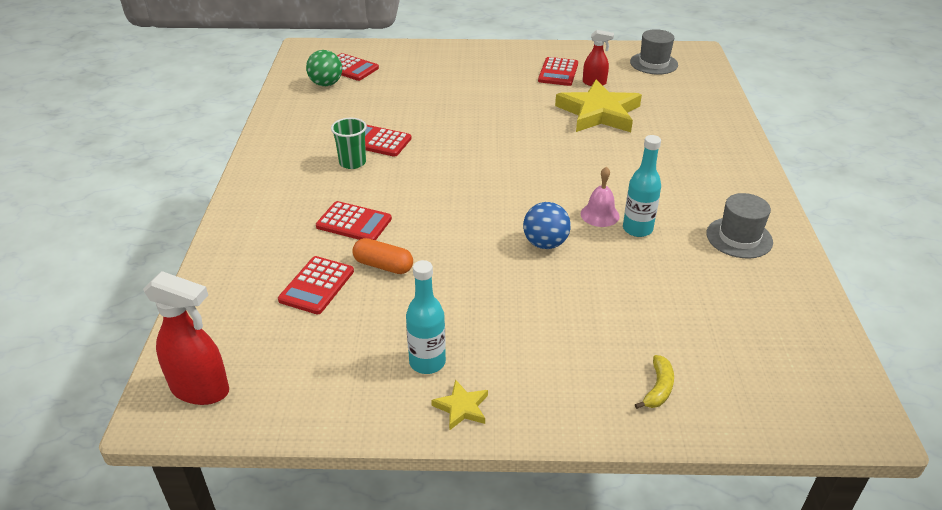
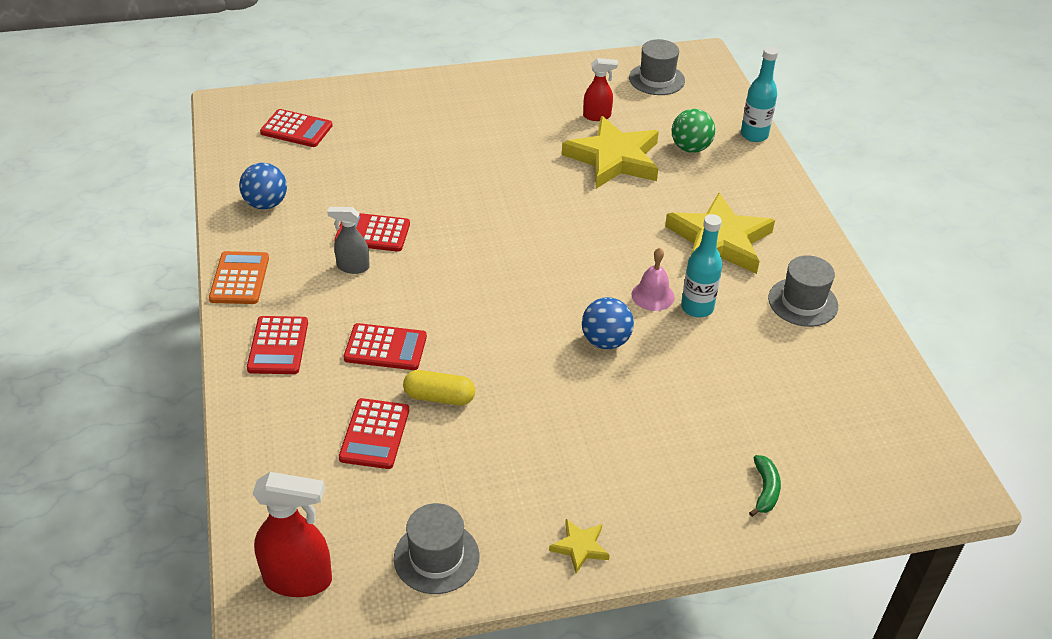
camera: 15 degrees left, 5 degrees up
(260, 159) = (239, 278): none -> orange calculator
(304, 113) = (266, 204): none -> blue ball
(326, 84) = (275, 157): green ball -> green ball (690, 148)
(327, 393) = (436, 557): none -> grey hat
(352, 162) = (352, 267): green cup -> grey spray bottle
(383, 266) = (439, 397): orange capsule -> yellow capsule
(427, 362) = (528, 503): turquoise bottle -> turquoise bottle (754, 135)
(558, 72) = (551, 105): red calculator -> red calculator (278, 346)
(658, 388) = (765, 490): yellow banana -> green banana
(673, 181) = (719, 240): none -> yellow star

